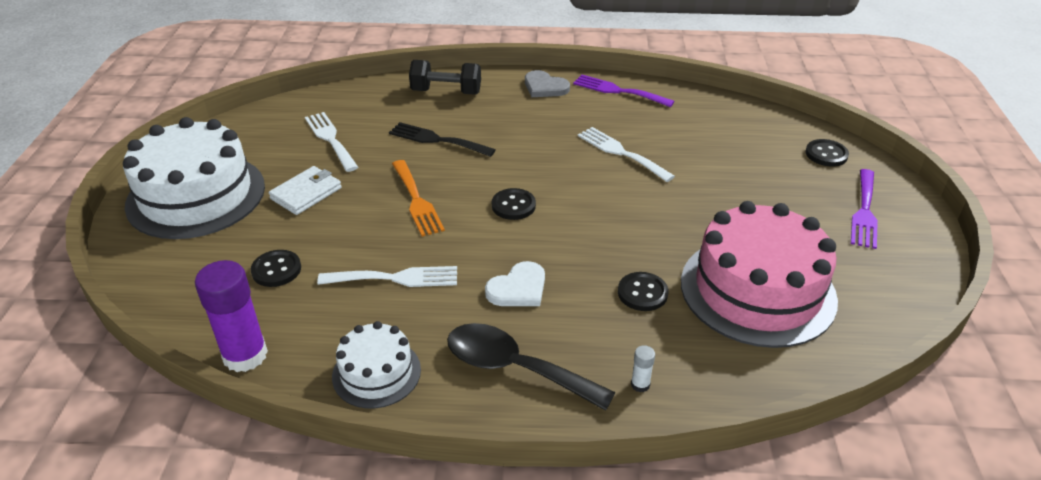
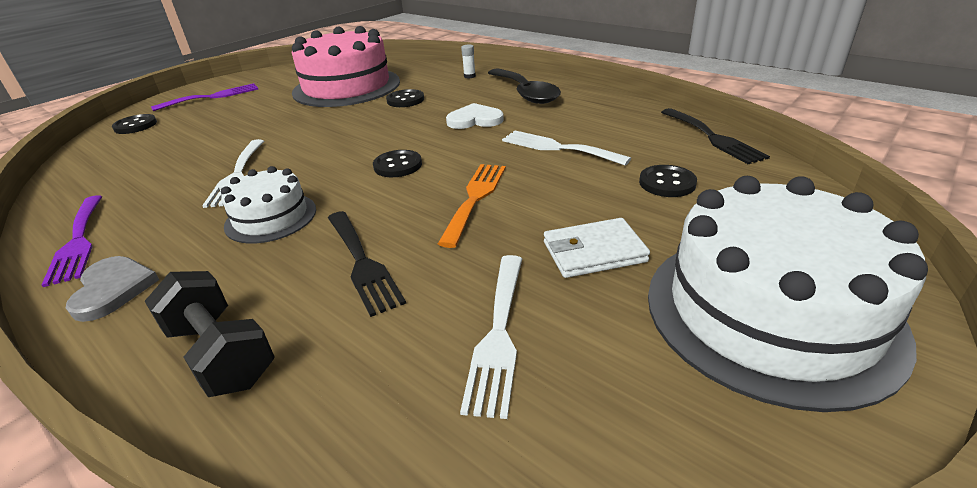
camera: 140 degrees left, 5 degrees down
(245, 355) = (713, 137): purple glue stick -> black fork
(376, 373) = (614, 109): white cake -> white cake (271, 217)

